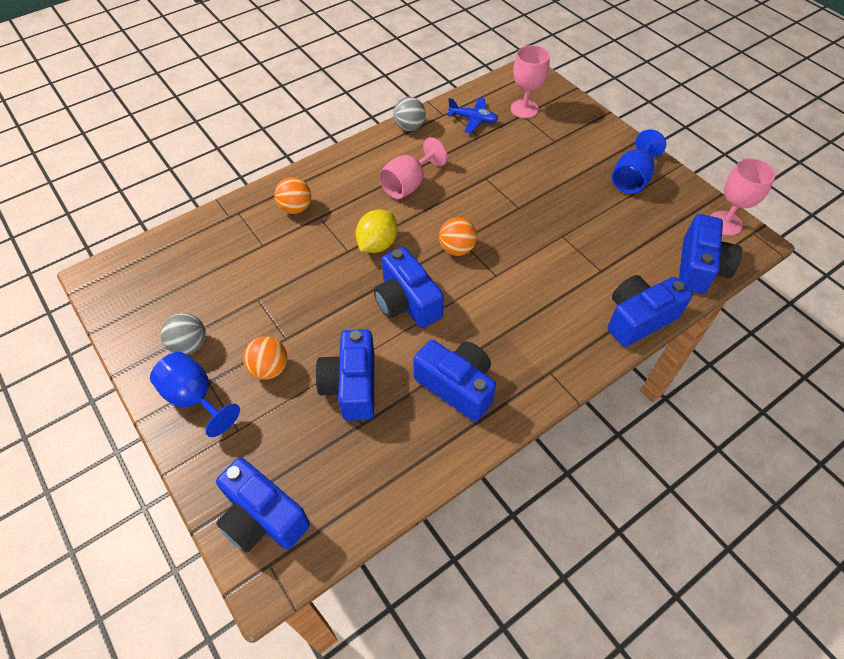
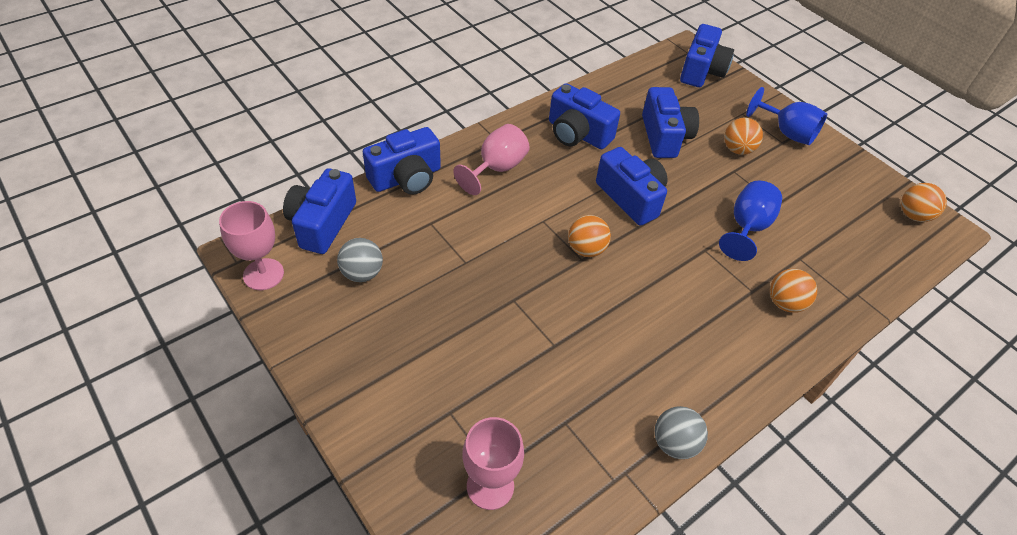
camera: 175 degrees right, 5 degrees down
(121, 289) = (913, 215): none -> orange ball
(189, 345) = (815, 168): grey ball -> grey ball (362, 273)
(263, 517) = (701, 71): blue camera -> blue camera turned 75 degrees clockwise
(377, 244) = (675, 256): yellow lemon -> none
(408, 184) = (655, 335): pink goblet -> pink goblet (496, 168)
(473, 119) = (576, 461): blue plane -> none
(632, 178) = (355, 341): blue goblet -> blue goblet (747, 227)

